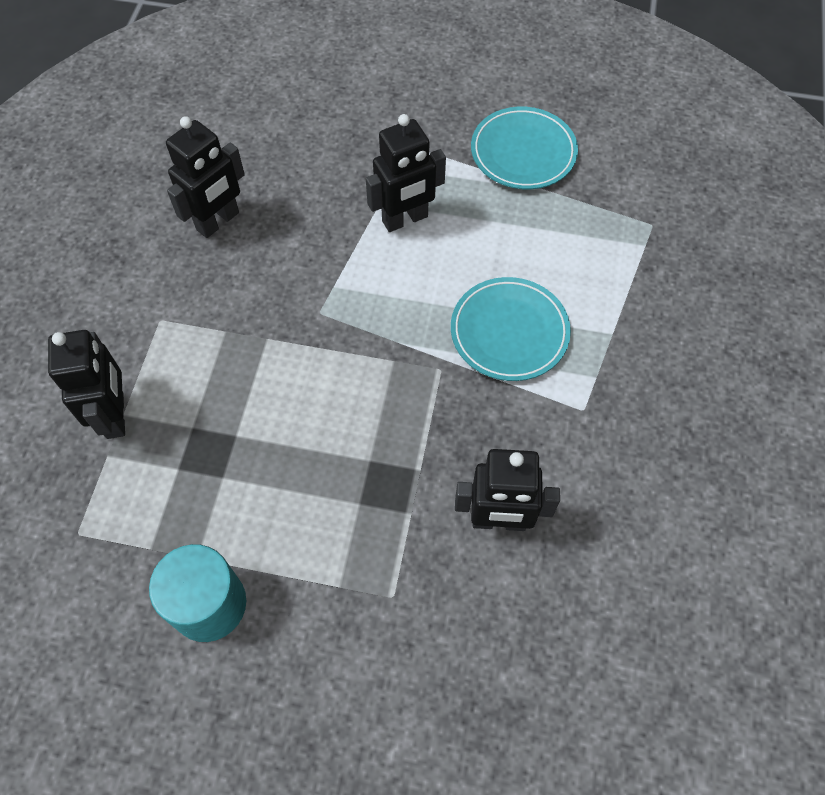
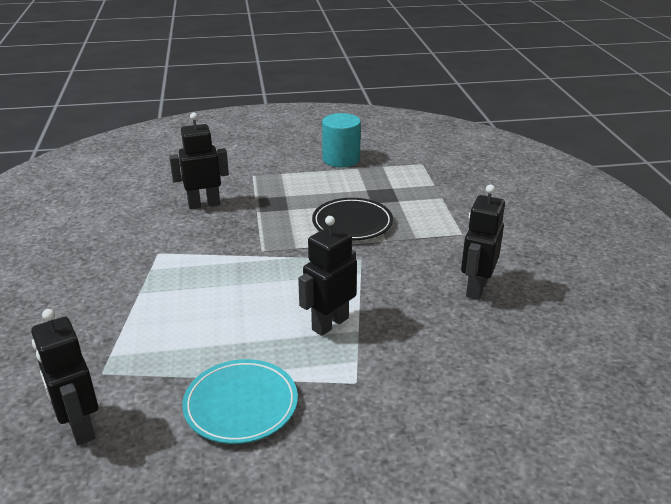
camera: 160 degrees right, 30 degrees down
(116, 415) = (445, 196): black robot -> black robot (80, 427)
(291, 392) = (352, 223): none -> black plate
(509, 332) = (219, 277): turquoise plate -> none

